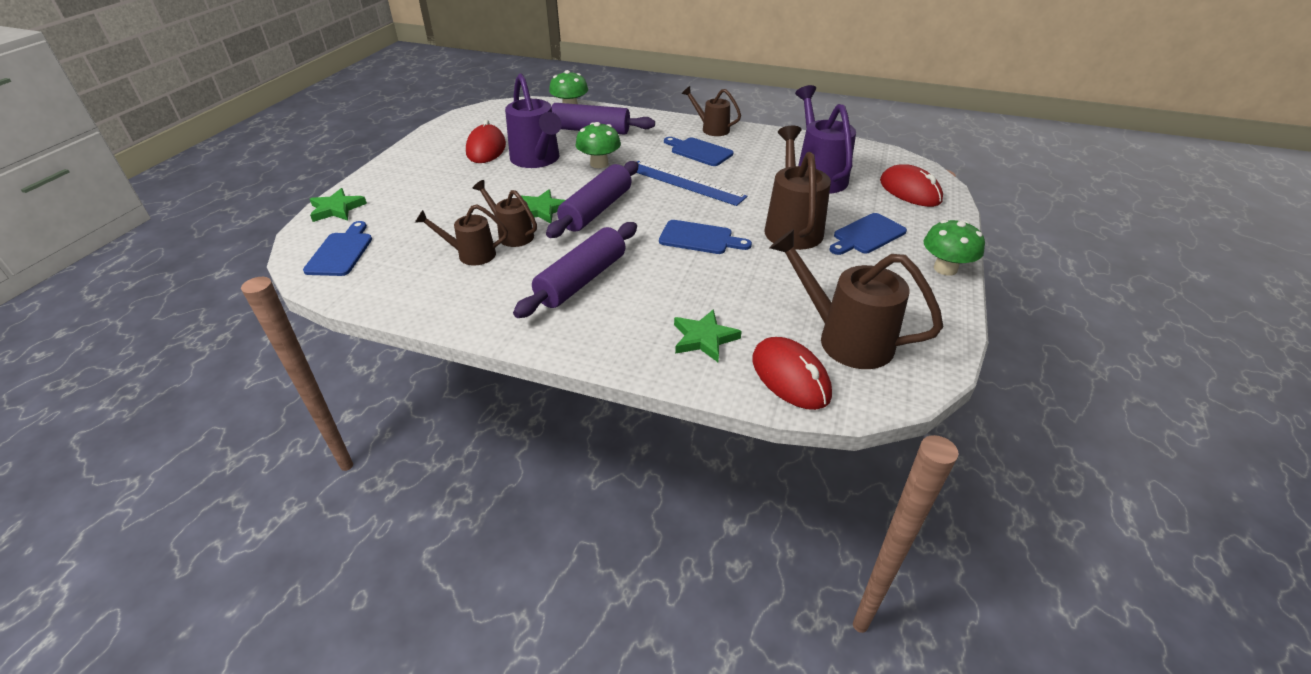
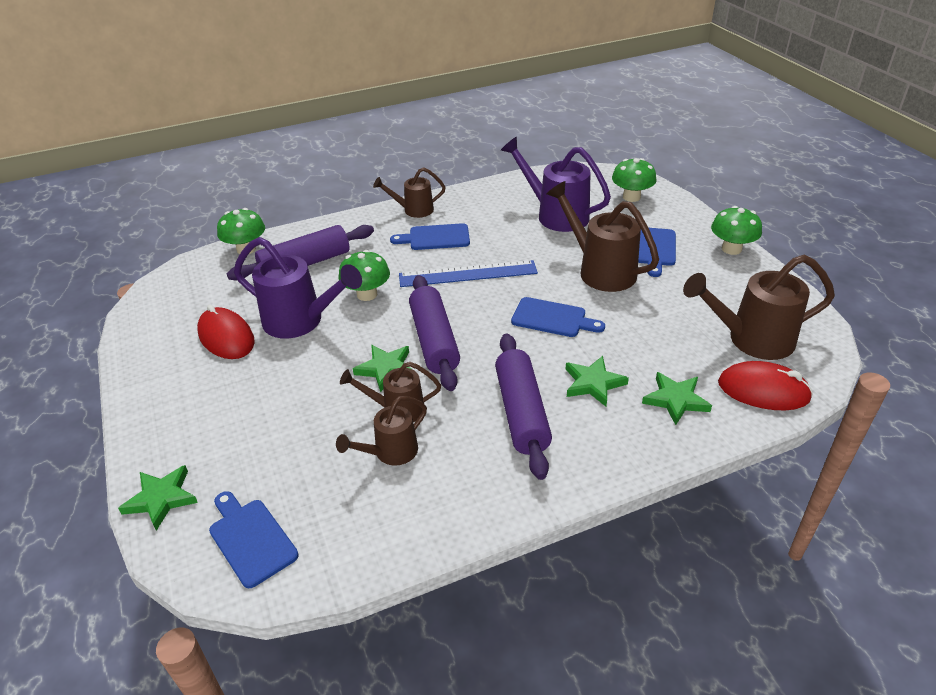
camera: 40 degrees left, 0 degrees up
(660, 292) = (593, 383): none -> green star
(699, 238) = (552, 318): blue cutting board -> blue cutting board turned 45 degrees clockwise
(910, 191) = (631, 197): red mouse -> green mushroom

